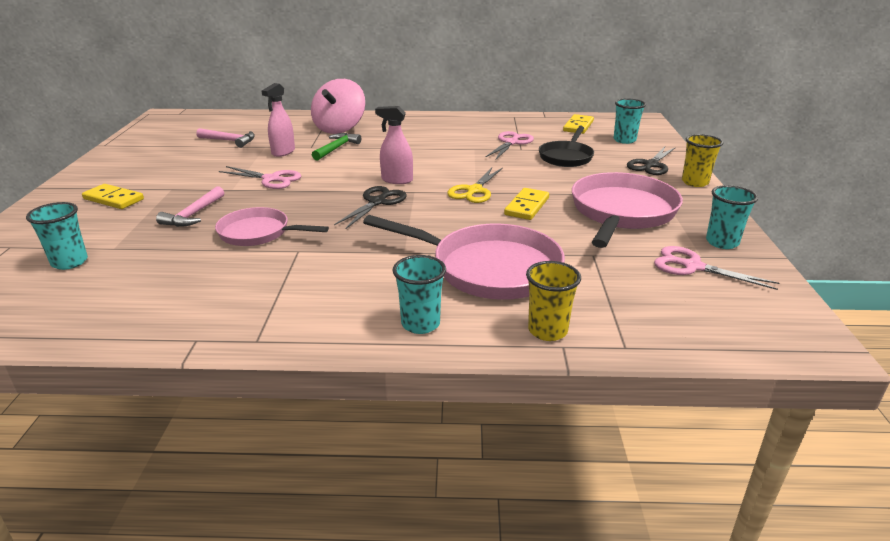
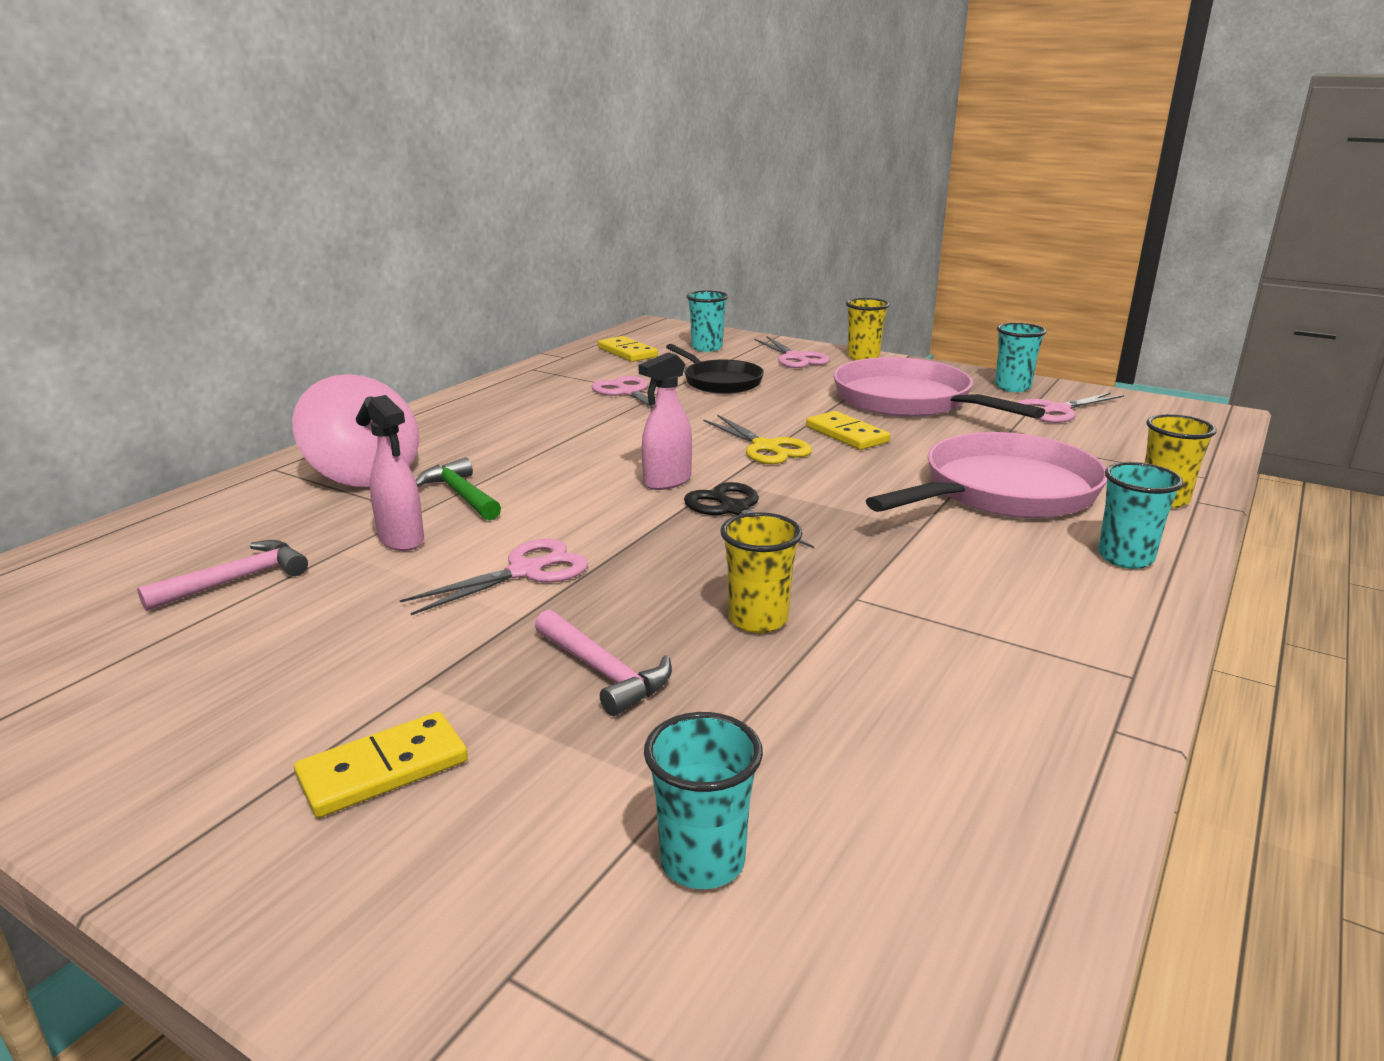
camera: 60 degrees left, 5 degrees down
(258, 233) = (758, 619): pink pan -> yellow cup
(651, 165) = (795, 358): black scissors -> pink scissors

